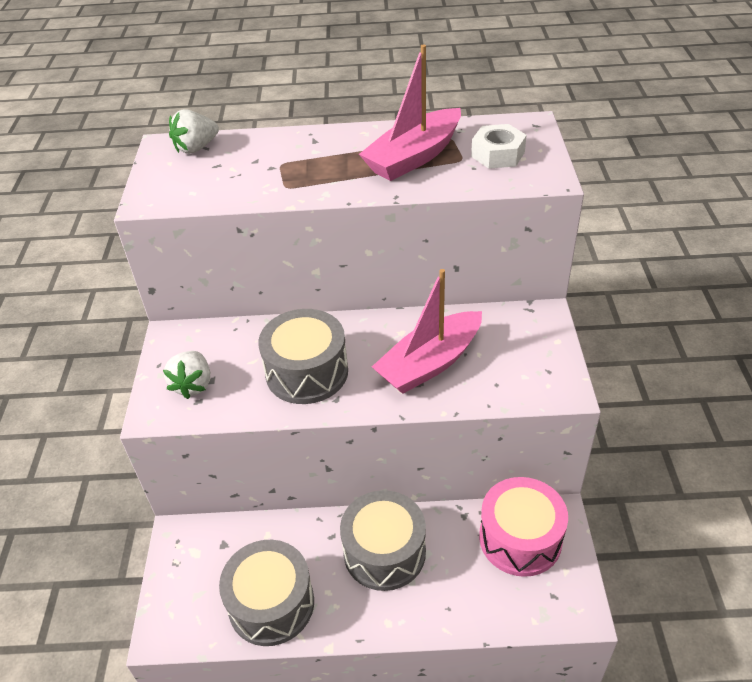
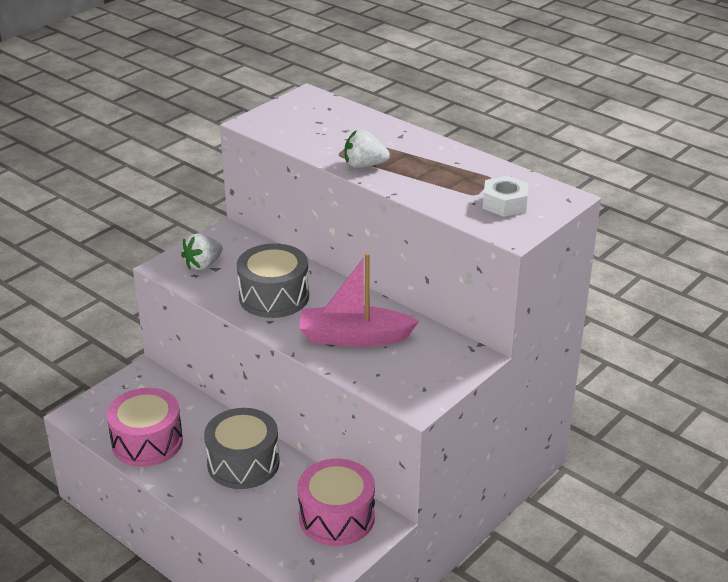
camera: 40 degrees right, 10 degrees down
(196, 148) = (323, 106): white strawberry -> white strawberry (364, 165)
(271, 604) = (147, 442): grey drum -> pink drum
(414, 157) = (446, 177): pink boat -> none

